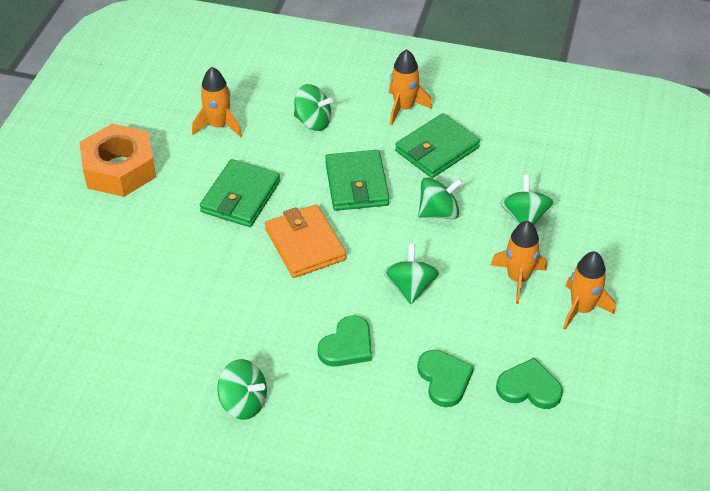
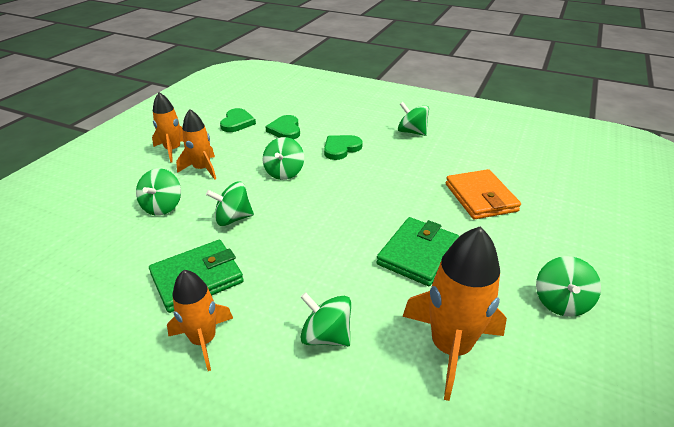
camera: 170 degrees left, 10 degrees down
(120, 169) = (560, 302): orange nut -> green spinning top
(218, 126) = (450, 347): orange rocket -> orange rocket, size x1.56
(305, 244) = (359, 207): orange wallet -> orange wallet (480, 197)
(357, 184) = (298, 252): green wallet -> none
(529, 387) = (237, 122): green heart -> green heart turned 105 degrees counterclockwise

